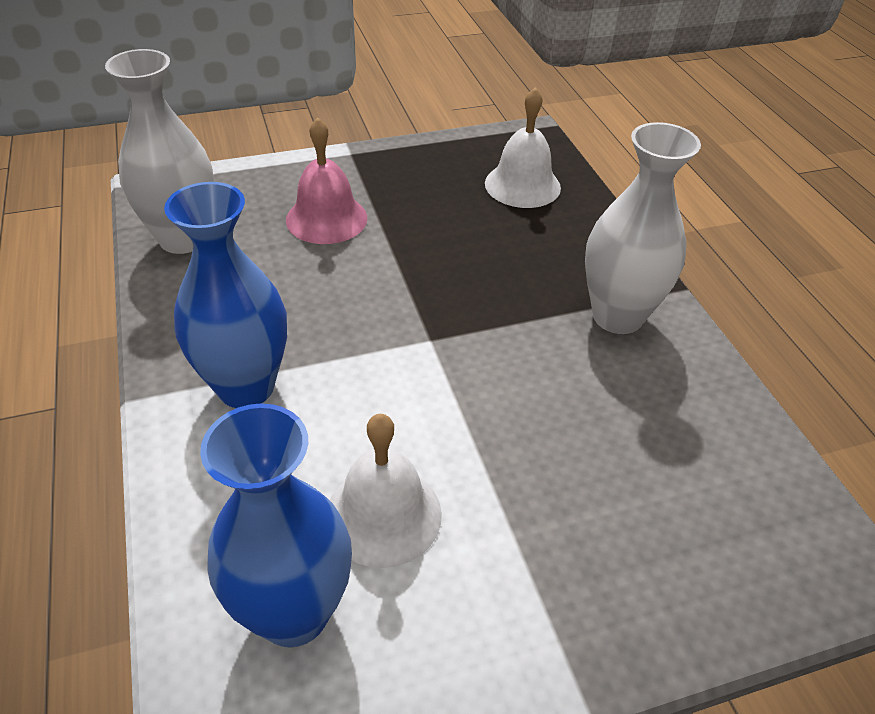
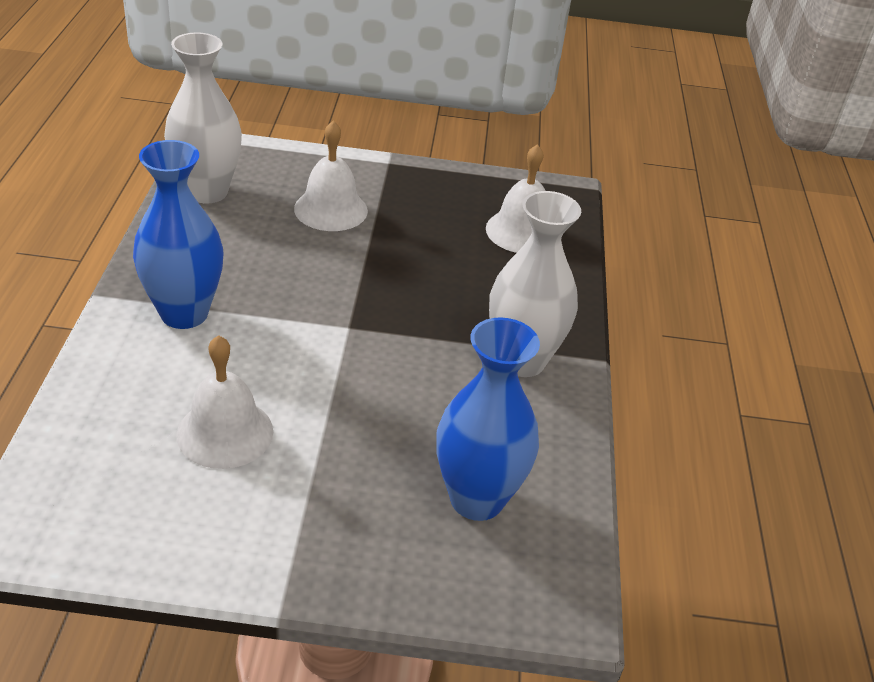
camera: 20 degrees right, 5 degrees down
(294, 613) = (121, 468): blue vase -> blue vase (477, 499)
(326, 218) = (331, 209): pink bell -> white bell

